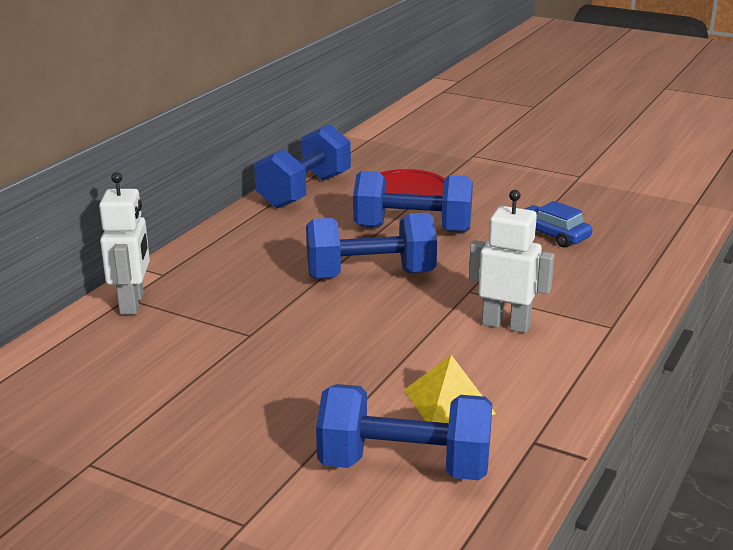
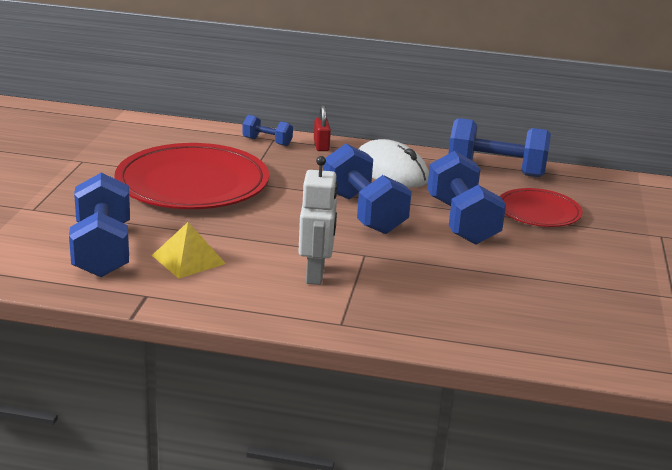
camera: 70 degrees right, 0 degrees up
(132, 303) = (267, 142): white robot -> blue dumbbell
(172, 270) = (321, 146): none -> red padlock
(230, 374) = (192, 183): none -> red plate
(272, 242) = (391, 171): none -> white mouse
(552, 235) = (508, 287): blue car -> none

